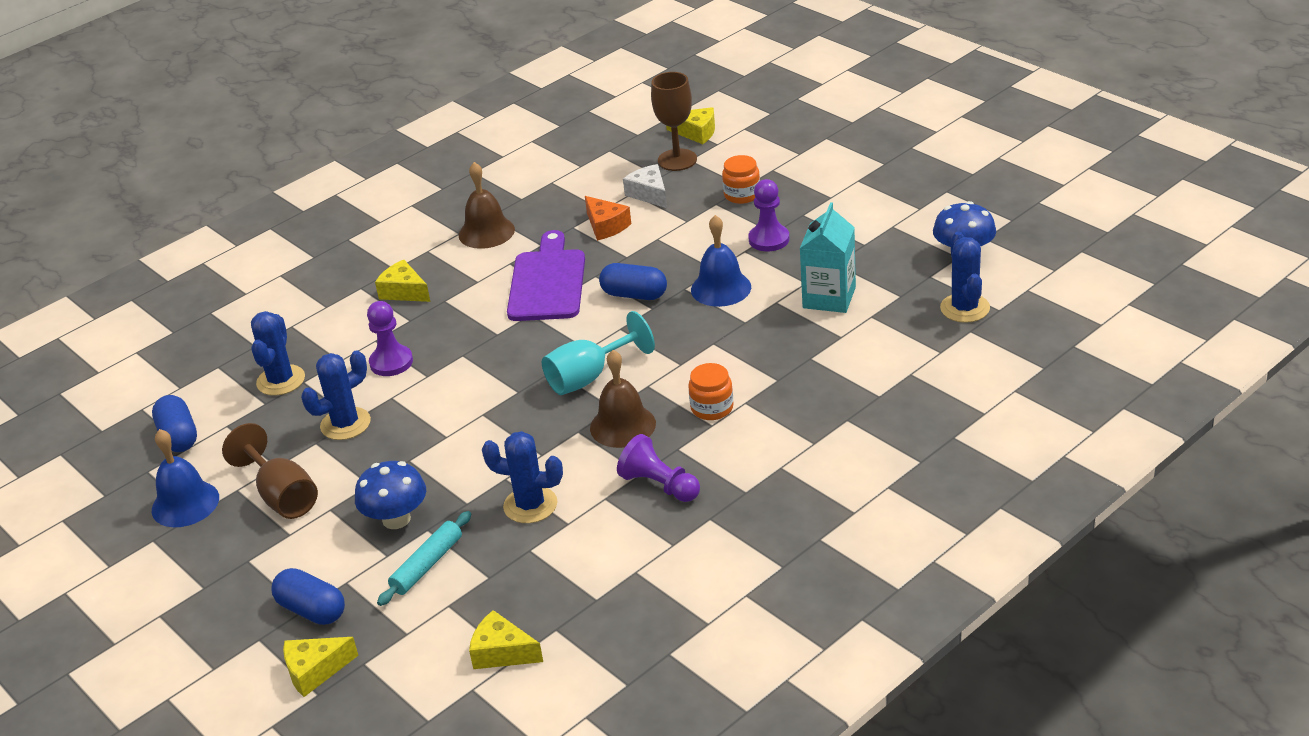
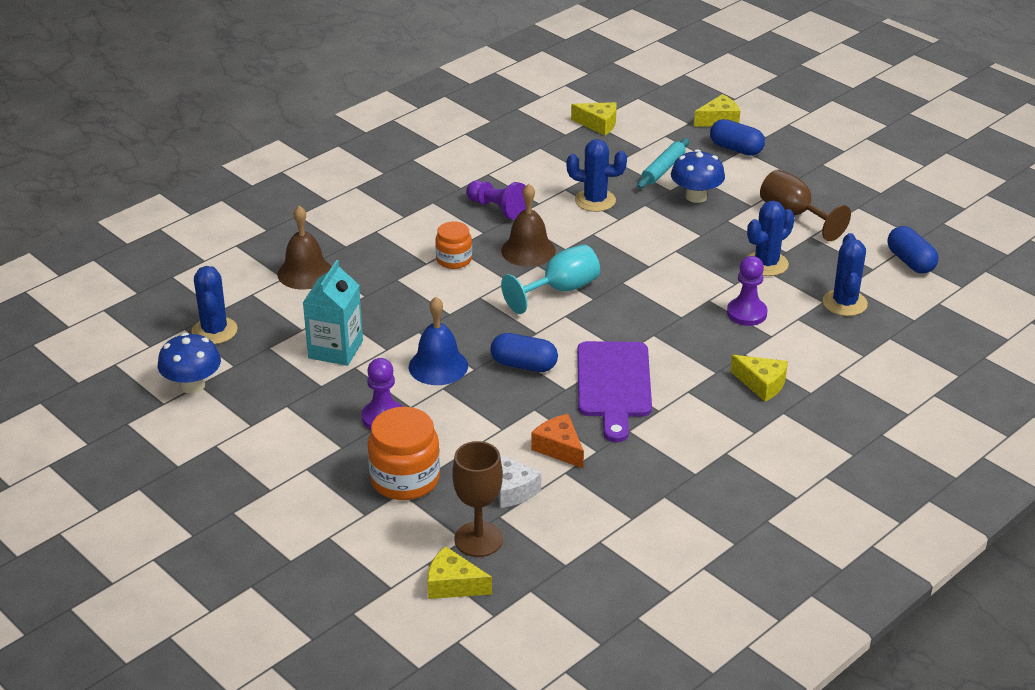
camera: 175 degrees right, 0 degrees up
(185, 503) = (870, 214): blue bell -> none
(486, 232) = (694, 451): brown bell -> brown bell (305, 273)
(742, 195) = (405, 479): orange jar -> orange jar, size x1.65

